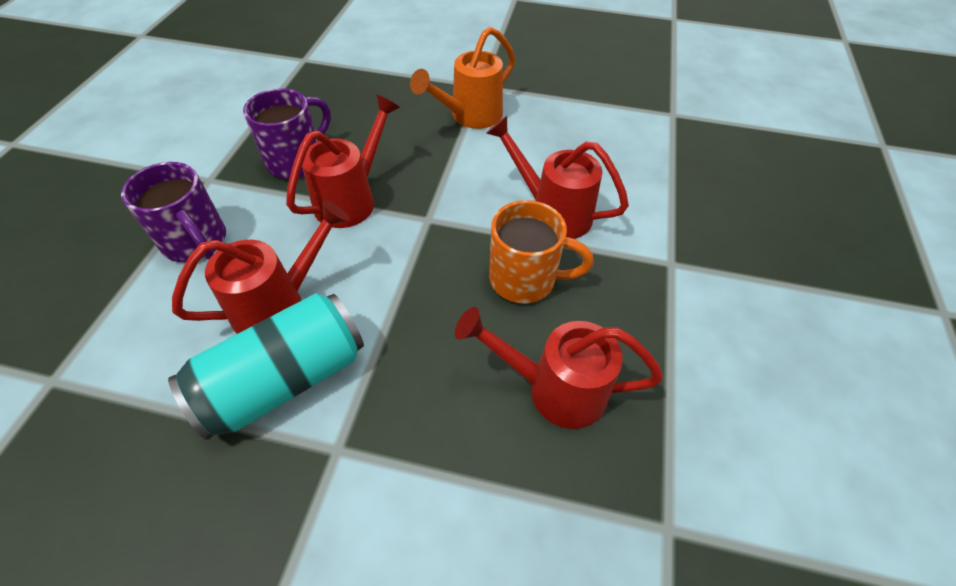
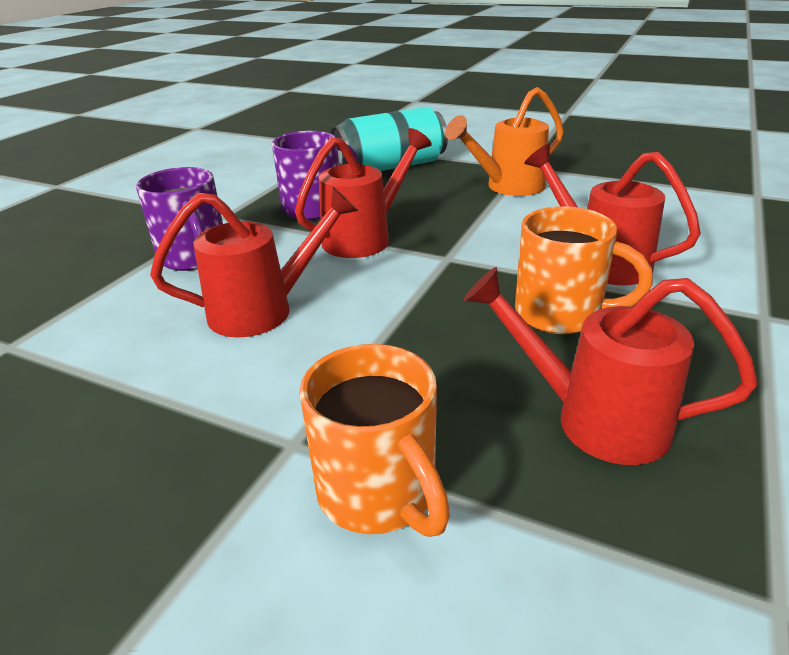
camera: 15 degrees right, 20 degrees down
(284, 380) = (250, 372): turquoise can -> turquoise can (390, 167)
(410, 486) = (379, 493): none -> orange mug

